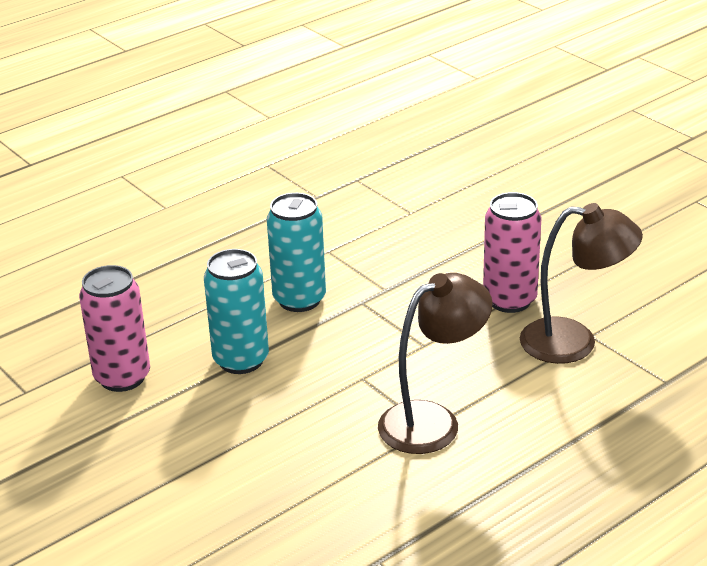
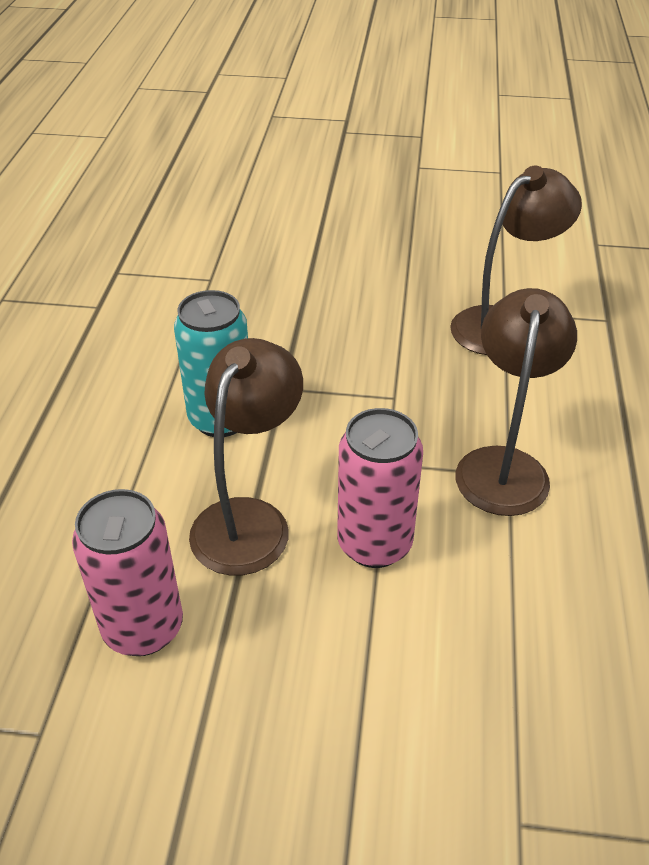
camera: 45 degrees left, 10 degrees up
(241, 360) = (249, 520): turquoise can -> brown lamp
(509, 300) = (404, 316): pink can -> pink can (374, 544)

